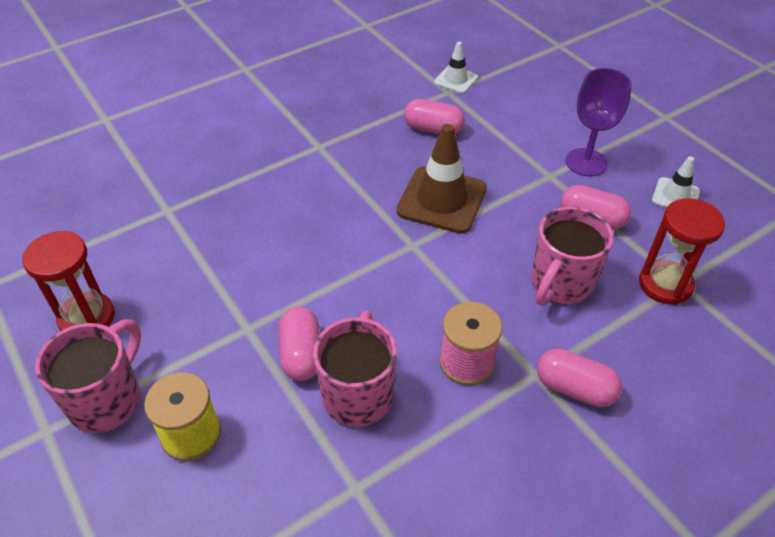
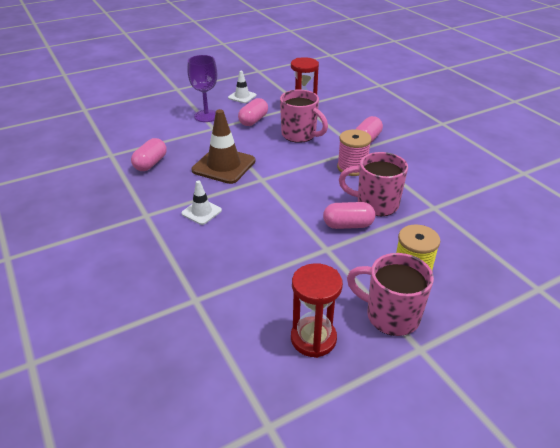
camera: 85 degrees left, 10 degrees down
(456, 80) = (98, 150): white traffic cone -> white traffic cone (201, 212)

